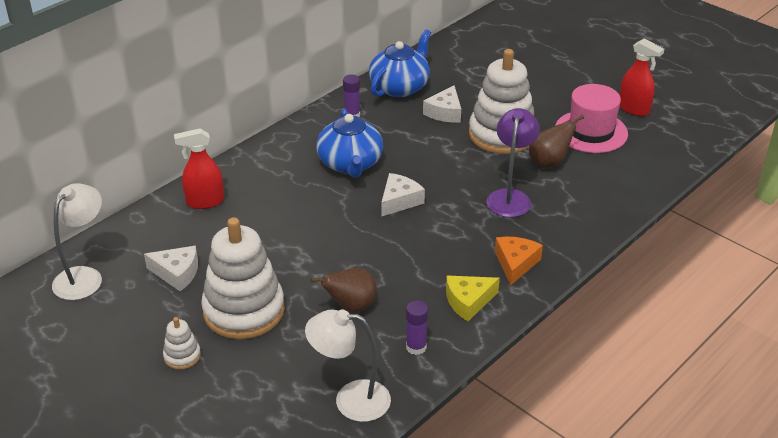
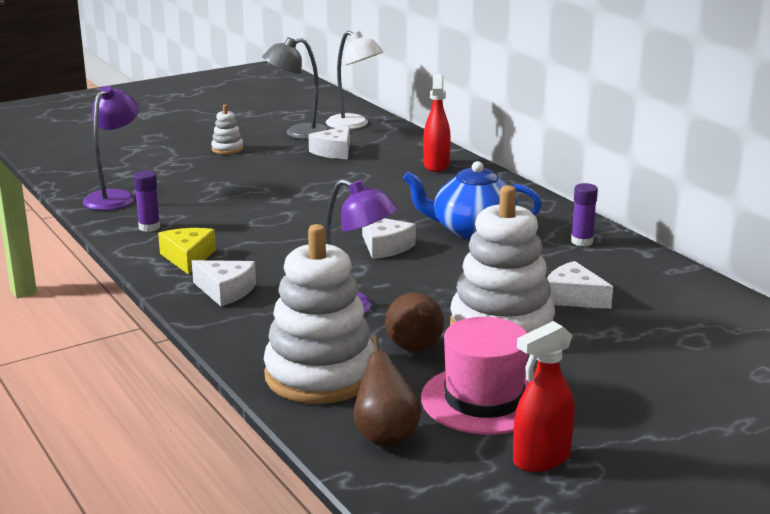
camera: 105 degrees right, 15 degrees down
(119, 313) = (298, 133): none -> grey lamp
(244, 311) = (263, 170): white stacking toy -> white stacking toy (320, 375)
(350, 400) = (115, 197): white lamp -> purple lamp
(351, 306) = (230, 208): brown pear -> brown pear (385, 435)
(400, 87) = (649, 277): blue teapot -> none
(515, 263) = (225, 291): orange cheese -> white cheese

